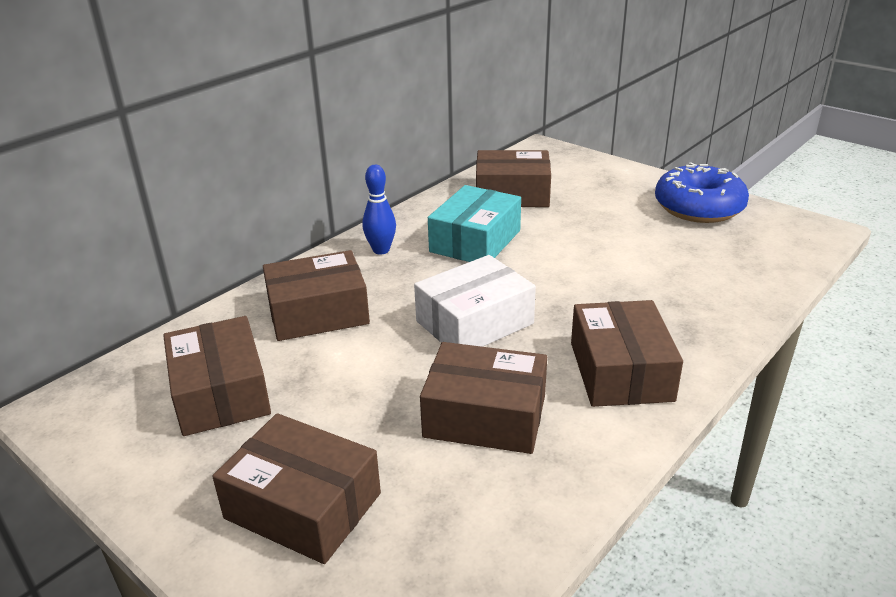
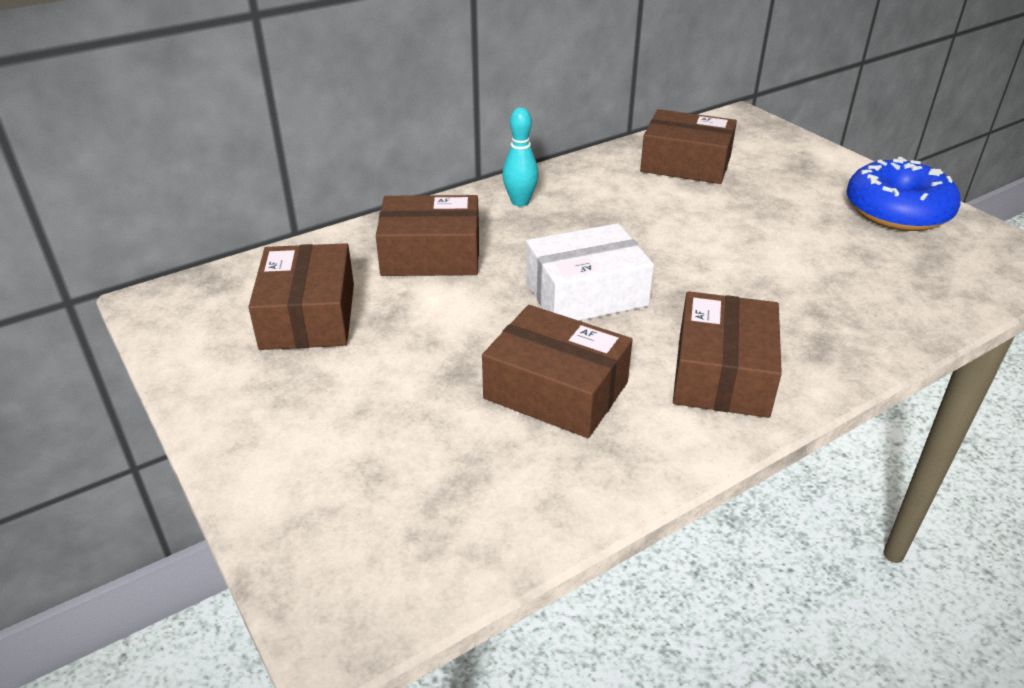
camera: 15 degrees right, 5 degrees up
(303, 506) = (342, 438): brown box -> none
(381, 250) = (520, 202): blue bowling pin -> turquoise bowling pin
(475, 241) = (623, 208): turquoise box -> none

